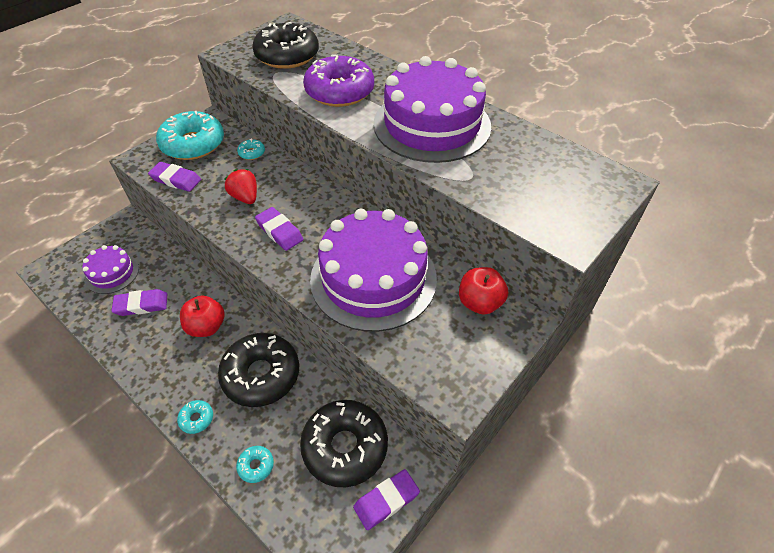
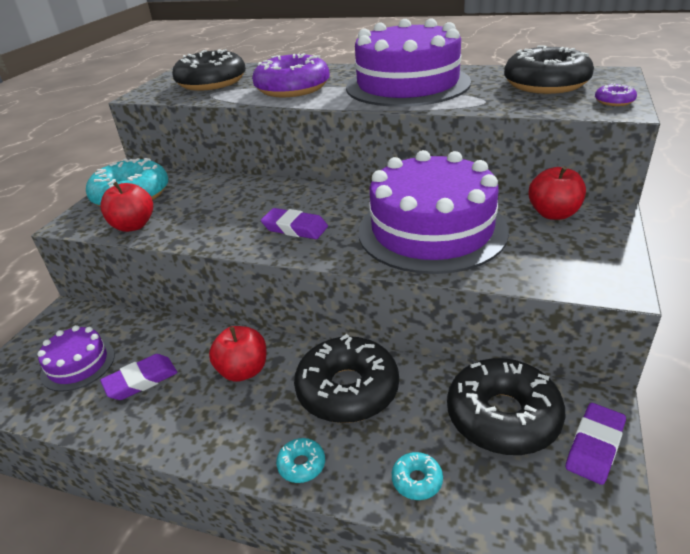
camera: 20 degrees left, 15 degrees down
(176, 180) = (133, 226): purple eraser -> red apple
(245, 197) = (230, 215): red strawberry -> none
(252, 153) = (207, 184): turquoise donut -> none
(545, 173) = (546, 84): none -> black donut
(576, 225) = (614, 101): none -> purple donut

